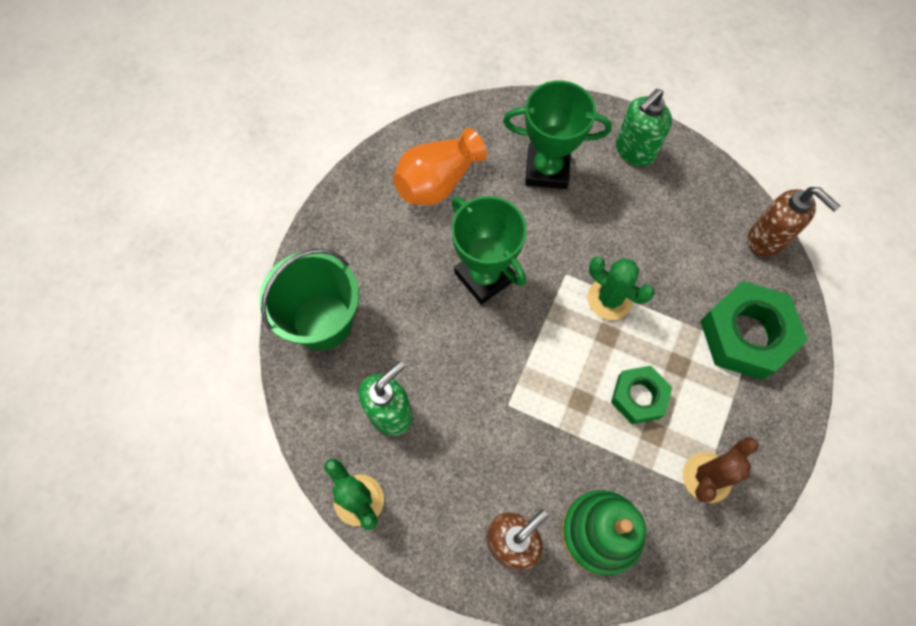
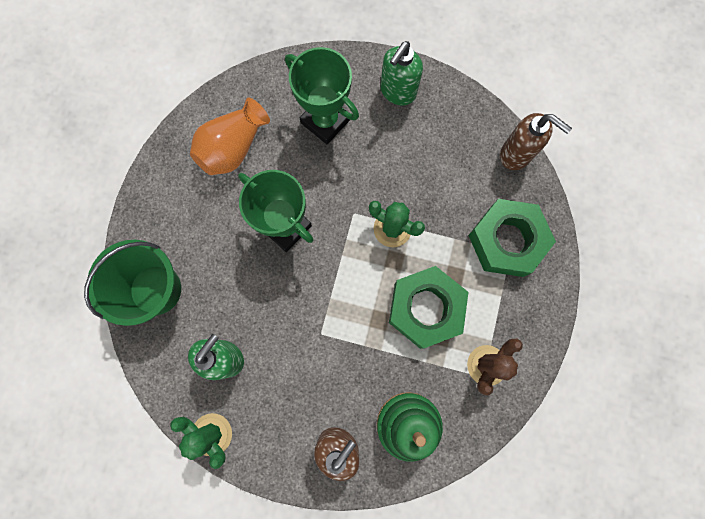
camera: 10 degrees left, 10 degrees up
(547, 169) = (325, 121): green trophy -> green trophy turned 45 degrees clockwise
(639, 397) = (425, 308): green nut -> green nut, size x1.67

